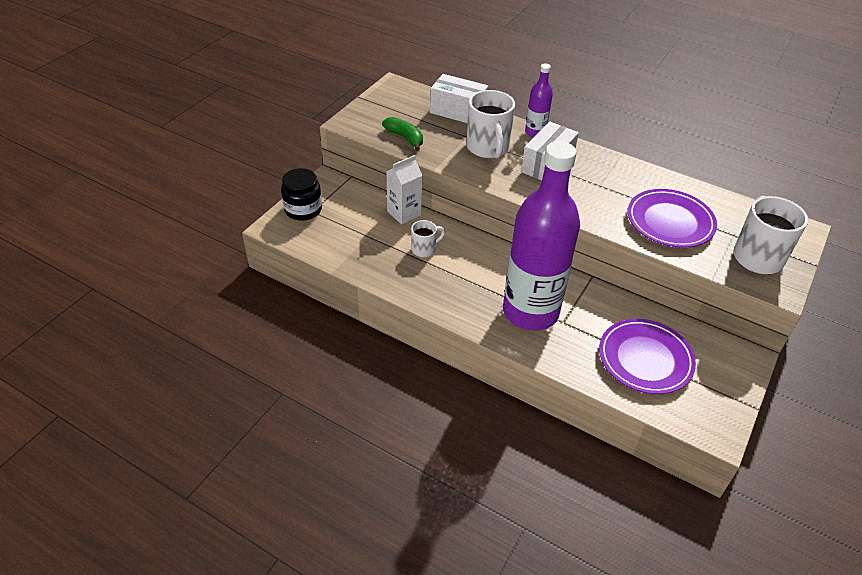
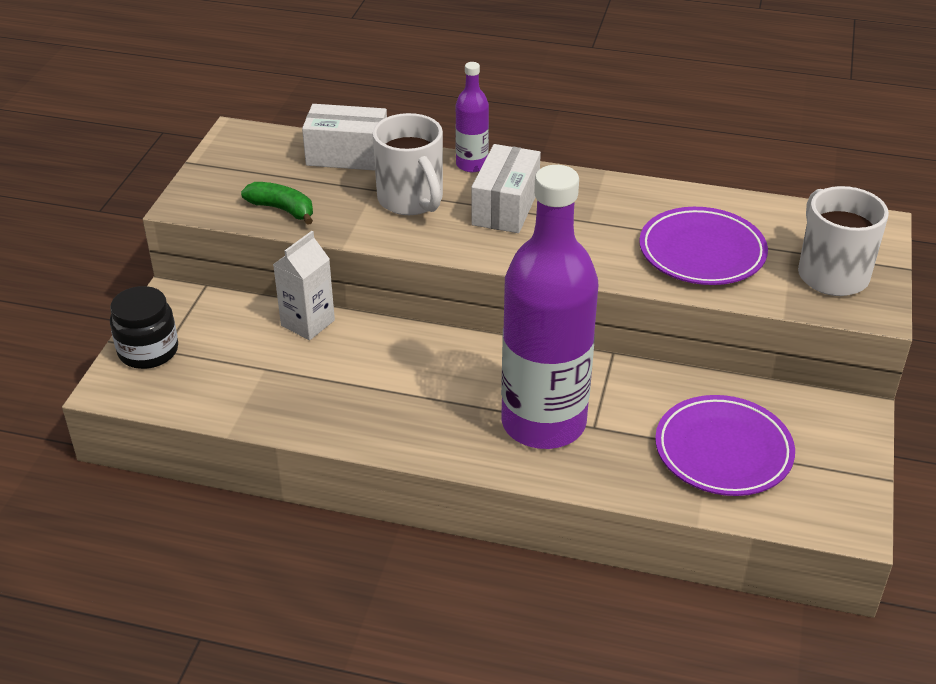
camera: 15 degrees left, 5 degrees down
(424, 249) = (357, 369): white mug -> none

